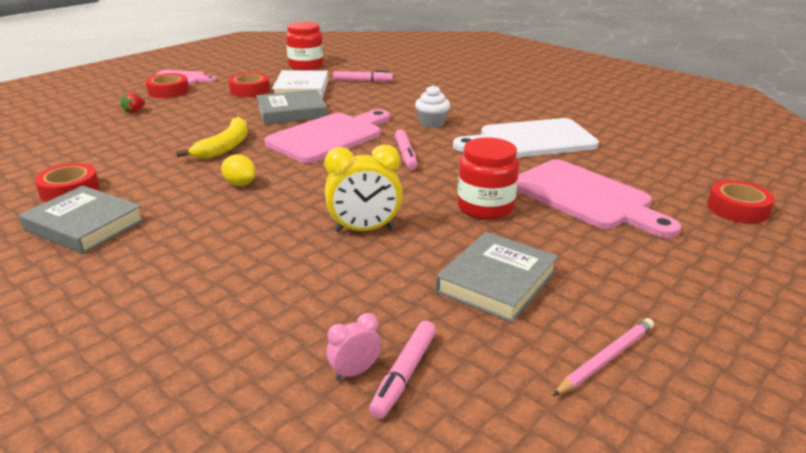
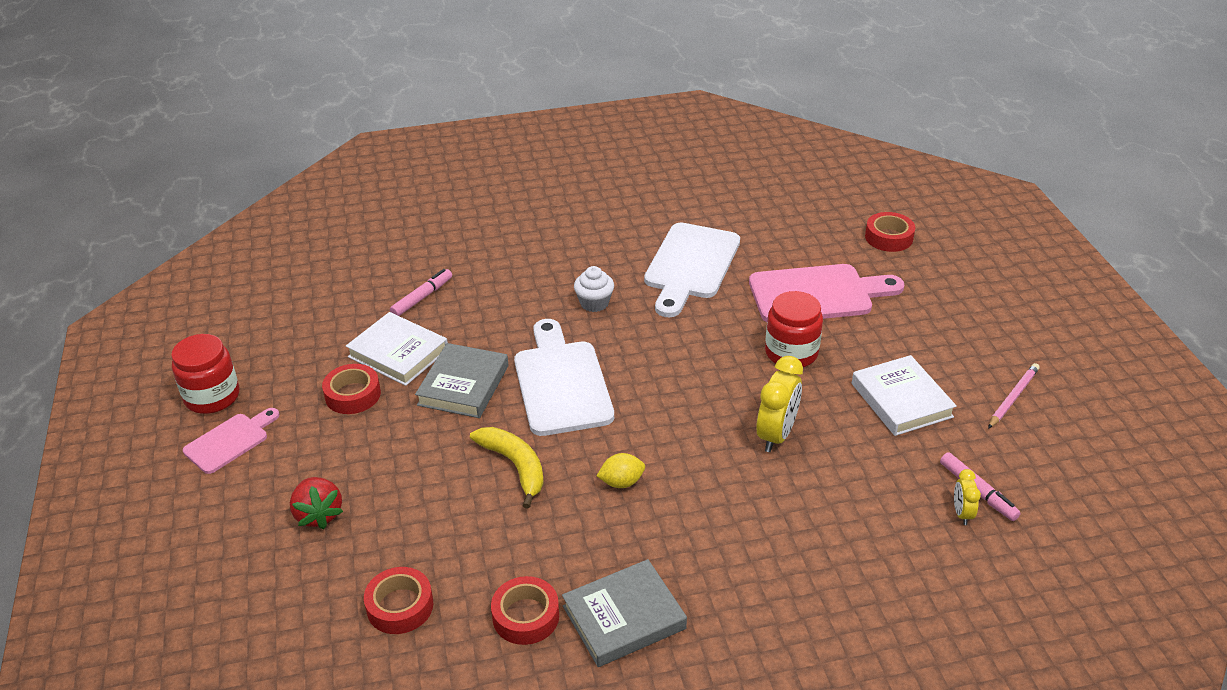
camera: 55 degrees left, 10 degrees up
(134, 111) = (318, 514): red strawberry -> red strawberry, size x1.71
(168, 91) = (273, 466): red tape -> red tape (400, 606)
(306, 65) = (312, 319): red jar -> red jar (212, 397)
(329, 136) = (561, 383): pink cutting board -> white cutting board
(354, 372) = (962, 513): pink clock -> yellow clock
(405, 154) = (652, 351): pink marker -> none
(496, 281) = (901, 400): grey book -> white book
(606, 359) = (1013, 397): pink pencil -> pink pencil turned 45 degrees clockwise

